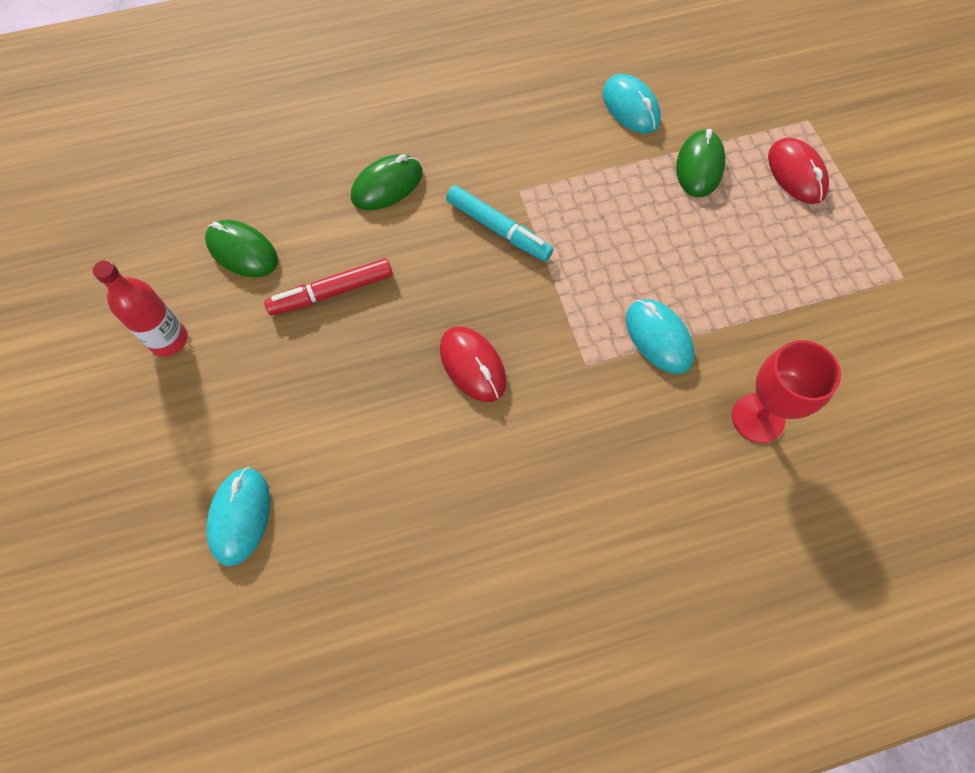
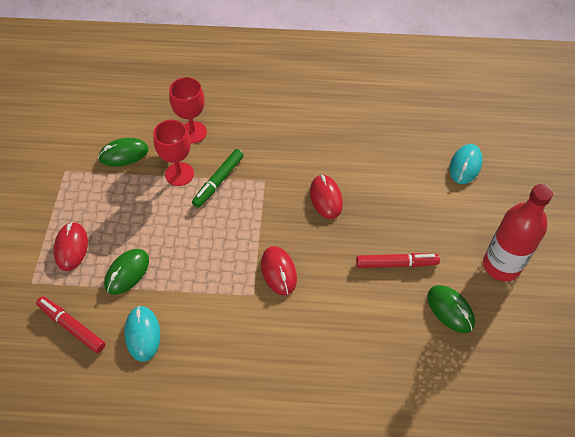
camera: 160 degrees left, 10 degrees down
(169, 340) = (501, 265): red bottle -> red bottle, size x1.56
(387, 185) = (341, 328): green mouse -> green mouse (124, 154)
(498, 229) = (278, 271): turquoise marker -> red mouse
(658, 338) = (218, 181): turquoise mouse -> green marker
(718, 91) = (72, 326): none -> red marker
(727, 330) = (179, 174): none -> red goblet

